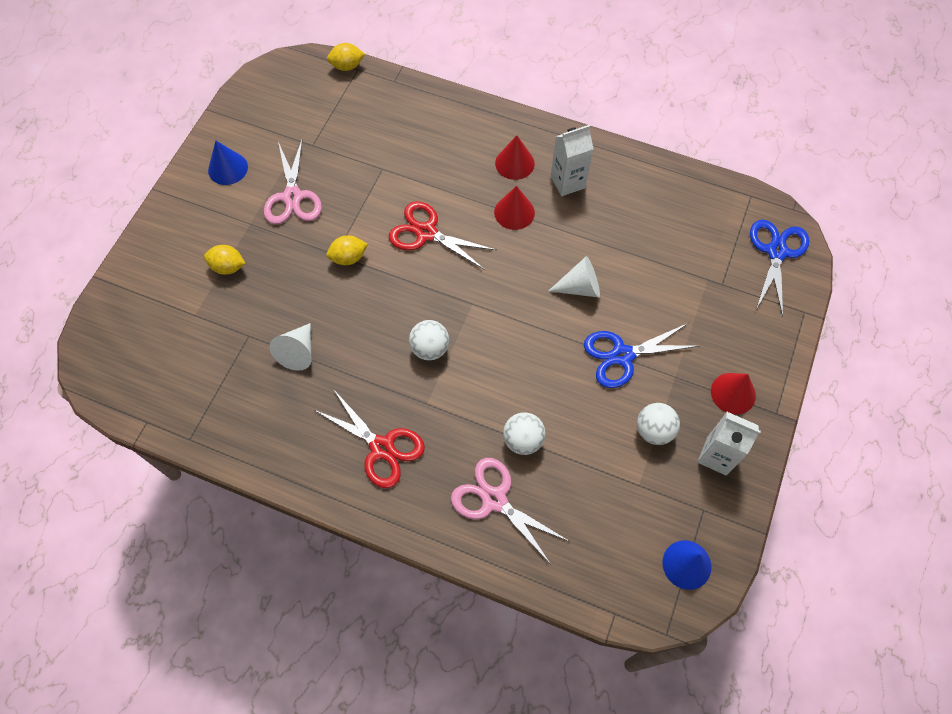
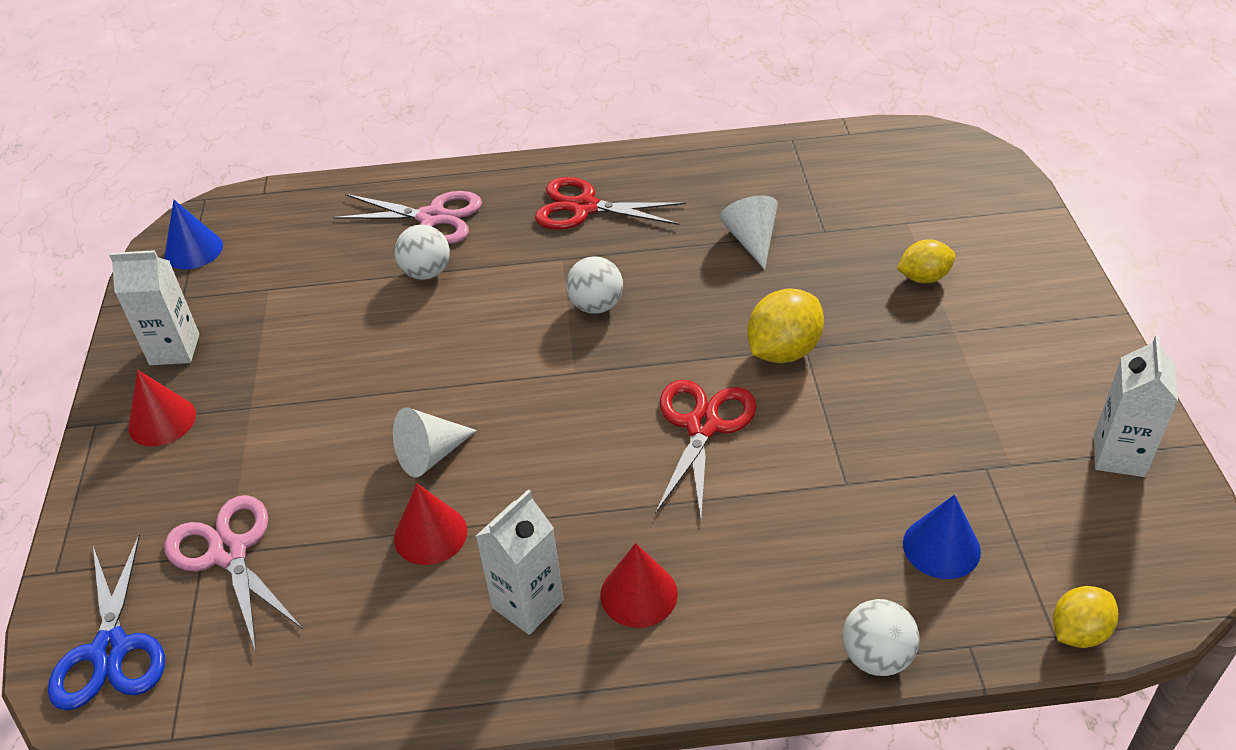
camera: 155 degrees right, 20 degrees down
(228, 168) = (1064, 380): blue cone -> blue cone (941, 547)
(248, 121) = (1119, 455): none -> white carton
(292, 197) = (934, 386): pink scissors -> pink scissors (229, 552)
(348, 258) = (783, 351): yellow lemon -> yellow lemon, size x1.53
(426, 233) = (703, 426): red scissors -> red scissors turned 75 degrees counterclockwise
(514, 212) = (590, 514): red cone -> red cone (430, 534)
(622, 355) = (333, 400): blue scissors -> none
(654, 430) = (264, 342): white ball -> white ball (876, 657)

